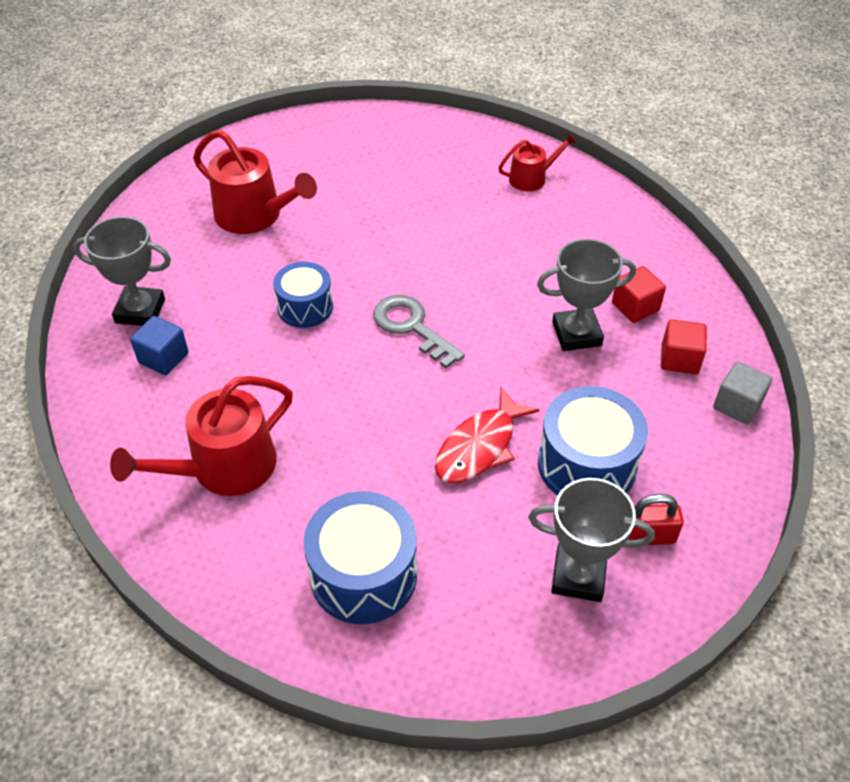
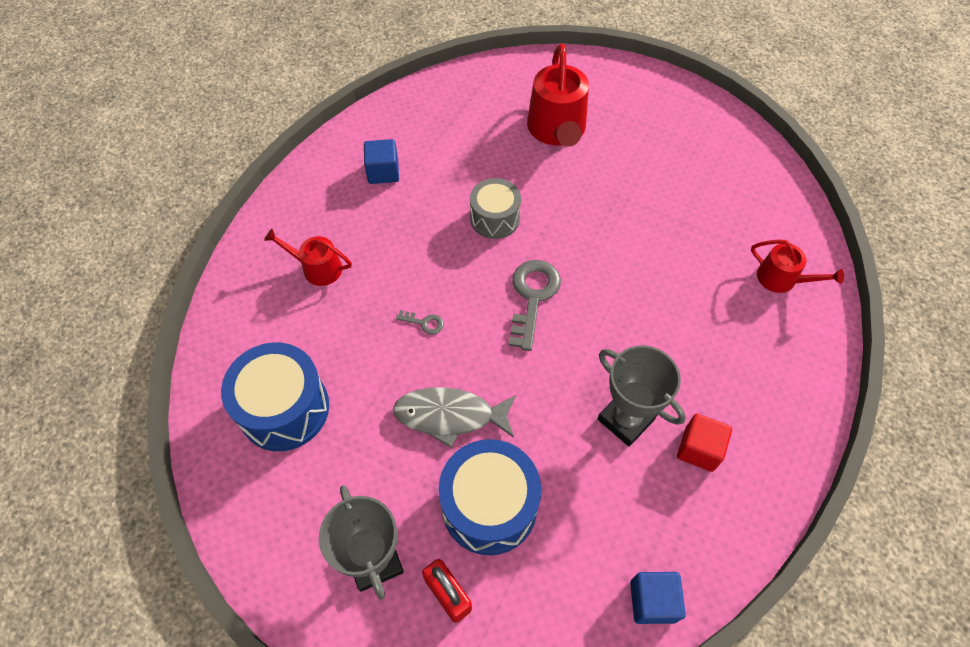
camera: 55 degrees right, 10 degrees up
(140, 311) = (413, 132): grey trophy -> none
(224, 468) = (317, 268): red watering can -> red watering can, size x0.57
(305, 307) = (495, 218): blue drum -> grey drum
(367, 415) = (424, 323): none -> grey key
(480, 447) = (450, 416): red fish -> grey fish
(679, 359) = (667, 520): red cube -> none
(737, 405) = (652, 601): grey cube -> blue cube

